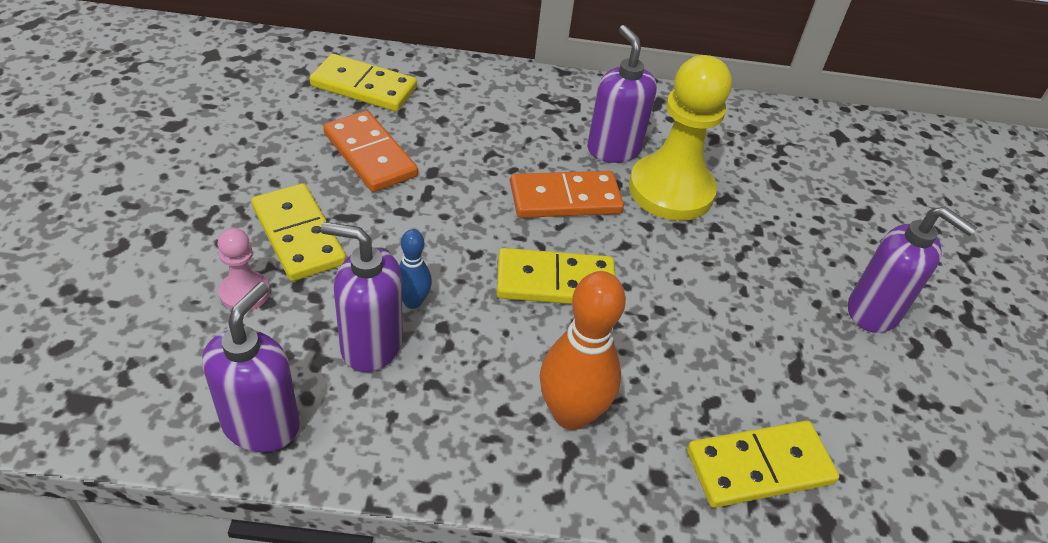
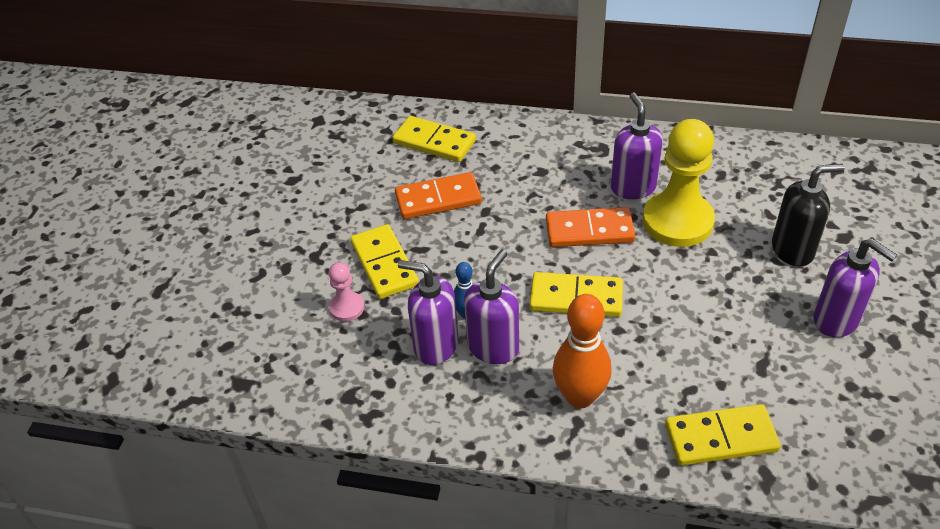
camera: 15 degrees right, 0 degrees up
(261, 424) = (360, 400): purple soap dispenser -> purple soap dispenser (493, 347)
(370, 155) = (438, 199): orange domino -> orange domino turned 75 degrees counterclockwise
(809, 227) = (793, 250): none -> black soap dispenser

